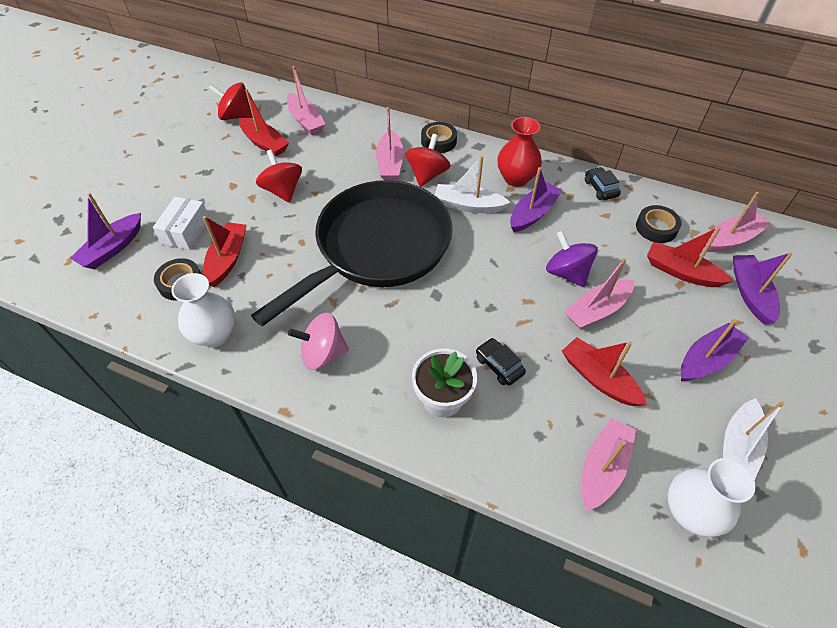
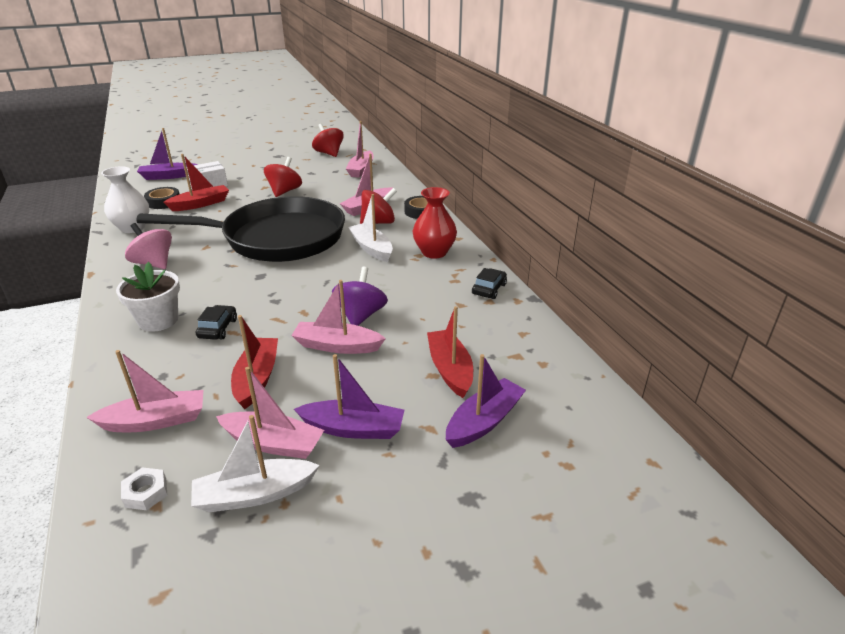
camera: 45 degrees right, 20 degrees down
(264, 143) = (318, 169): red boat -> none
(533, 213) = (406, 274): purple boat -> none
(656, 228) = (487, 334): black tape -> none
(690, 512) = (146, 493): white vase -> white nut
(731, 239) = (544, 380): pink boat -> pink boat (273, 443)

